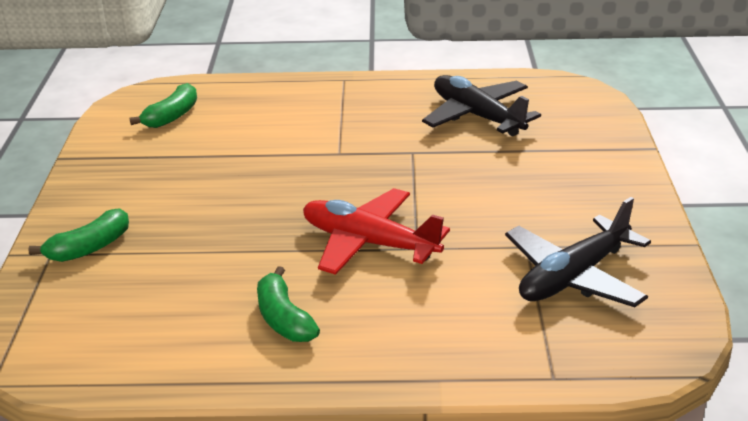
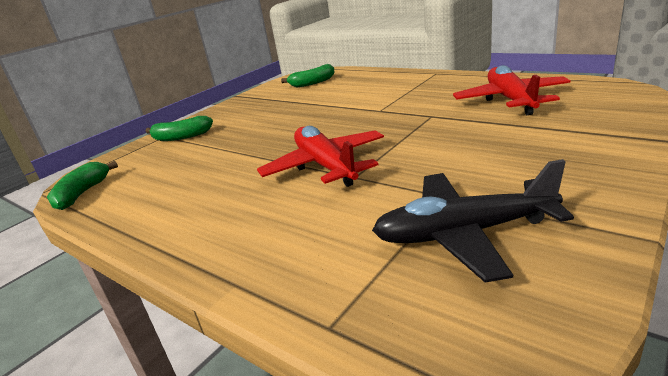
camera: 40 degrees right, 5 degrees down
(284, 319) = (207, 200): green banana -> green banana (82, 194)
(477, 116) = (510, 100): black plane -> red plane

